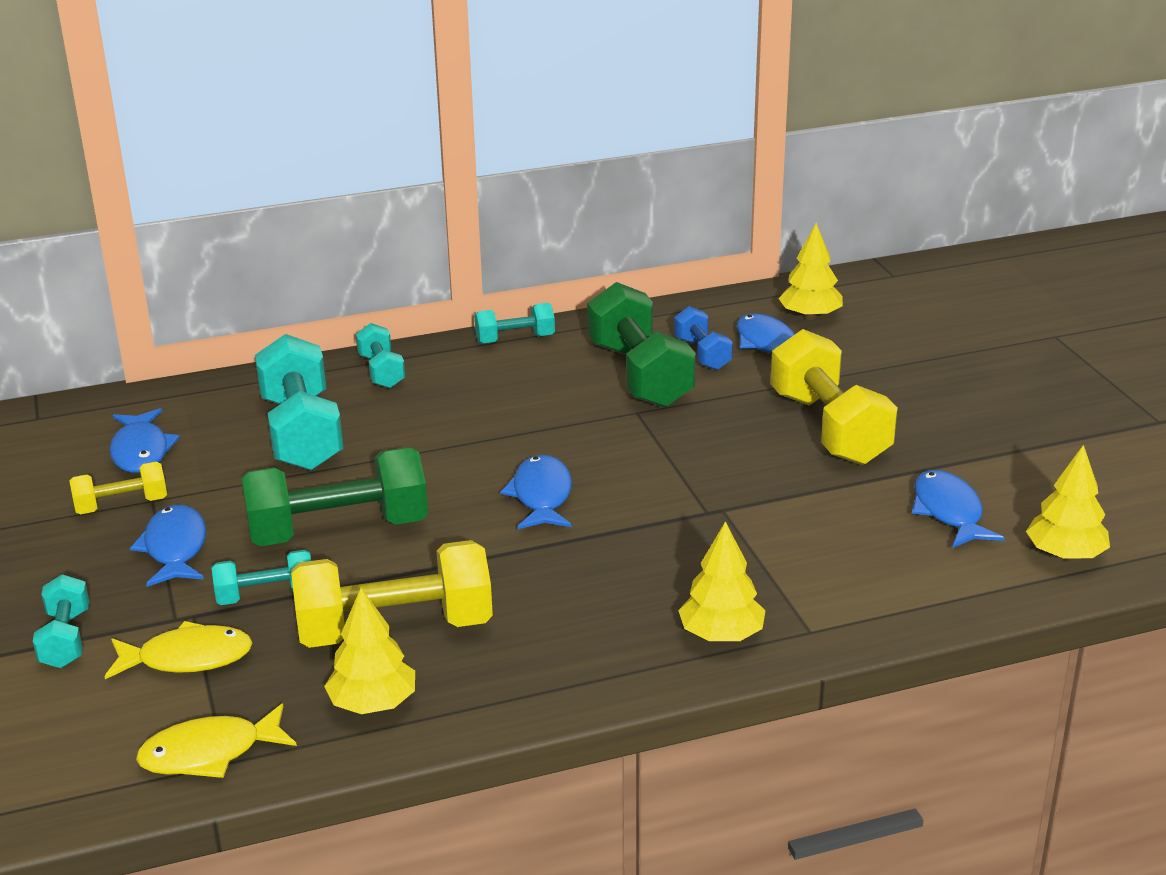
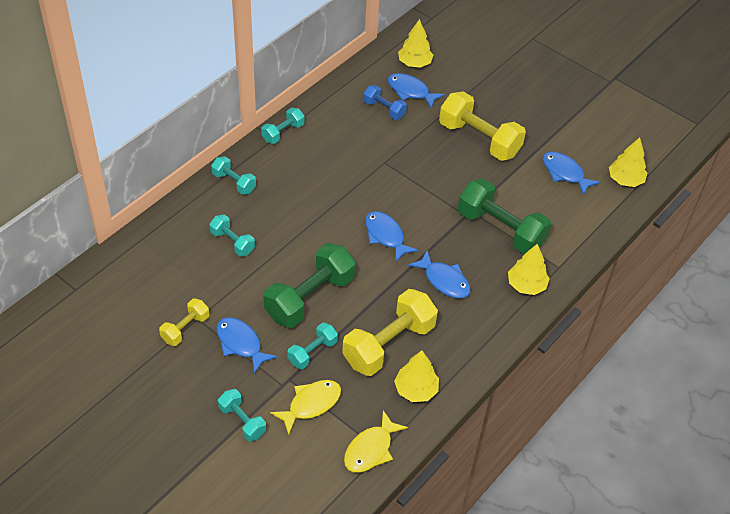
camera: 35 degrees left, 20 degrees up
(141, 451) = (158, 289): blue fish -> blue fish (444, 280)
(302, 433) = (232, 242): turquoise dumbbell -> turquoise dumbbell, size x0.53
(639, 375) = (366, 136): green dumbbell -> green dumbbell (500, 230)

